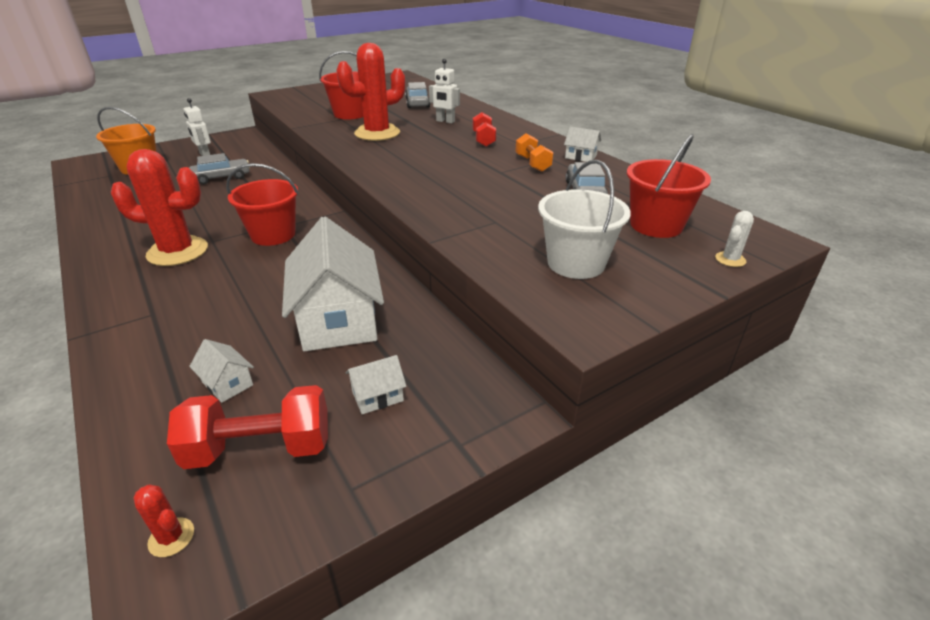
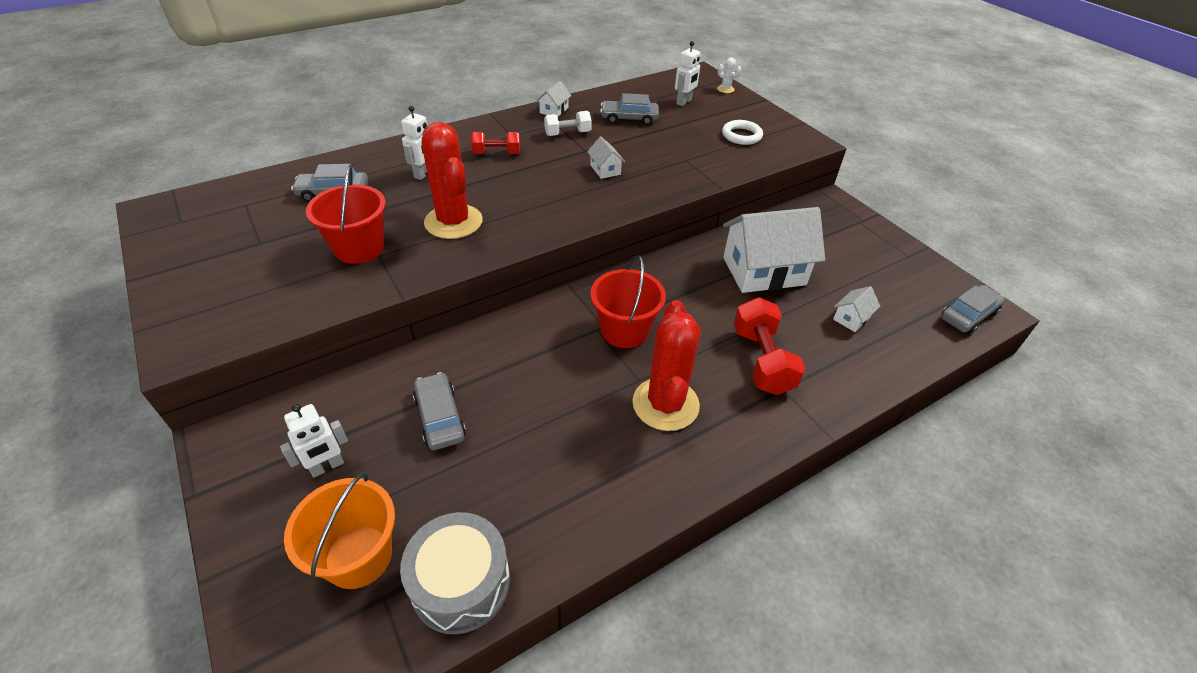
camera: 90 degrees left, 10 degrees up
(97, 191) = (461, 583): none -> grey drum
(171, 537) = (968, 315): red cactus -> grey car
(260, 448) = (898, 292): red dumbbell -> red dumbbell (762, 360)
(377, 396) = (838, 249): white house -> white house (605, 170)
(532, 163) = (567, 133): orange dumbbell -> white dumbbell
(576, 263) = (741, 136): white bucket -> white ring
(656, 225) = (684, 102): red bucket -> white robot

